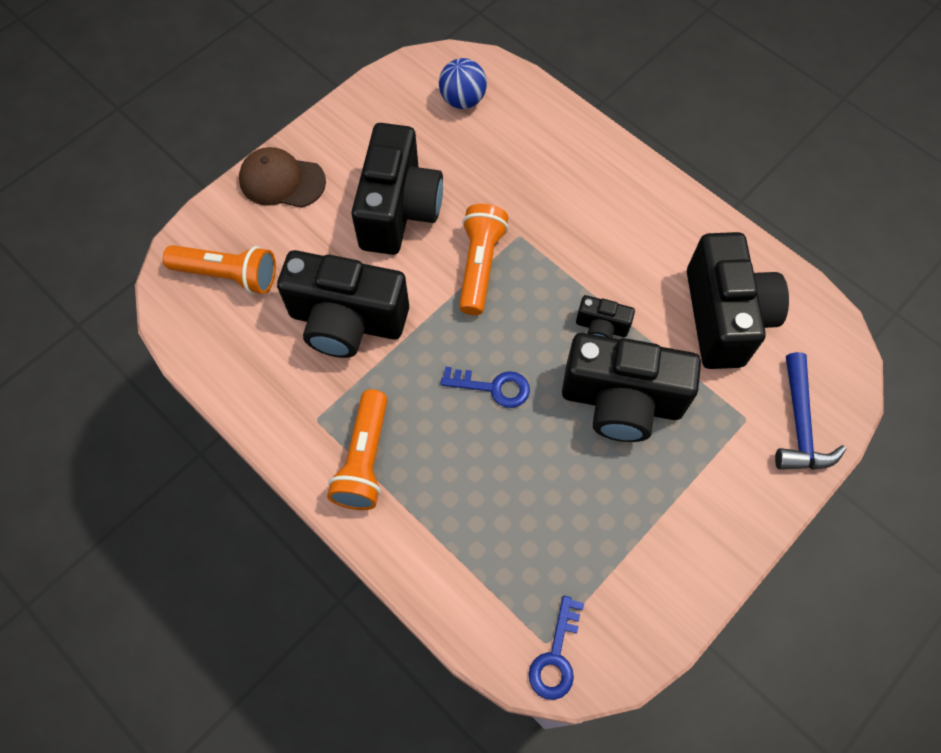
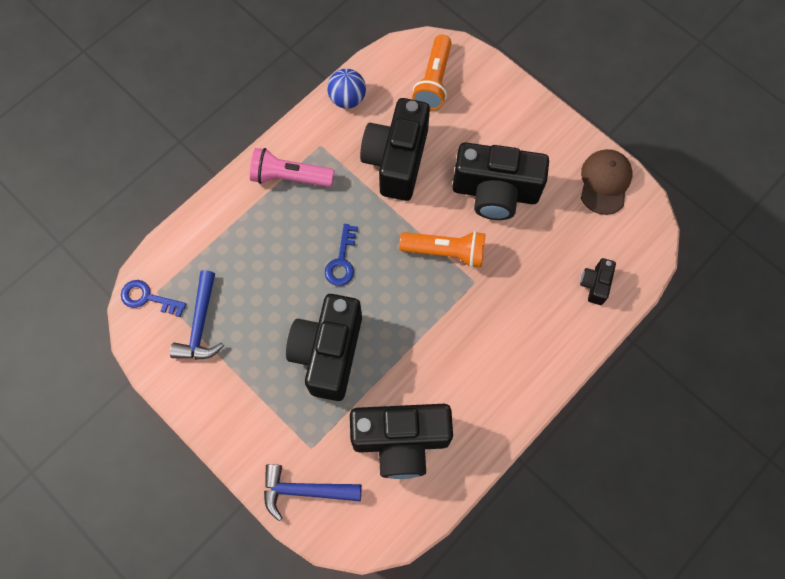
camera: 90 degrees right, 5 degrees up
(282, 181) = (518, 109): brown cap -> brown cap (605, 182)
(365, 459) = (290, 177): orange flashlight -> pink flashlight
(462, 100) = (609, 239): blue ball -> blue ball (347, 99)
(593, 573) = (200, 325): none -> blue hammer
(601, 327) = (391, 342): black camera -> black camera (595, 284)

